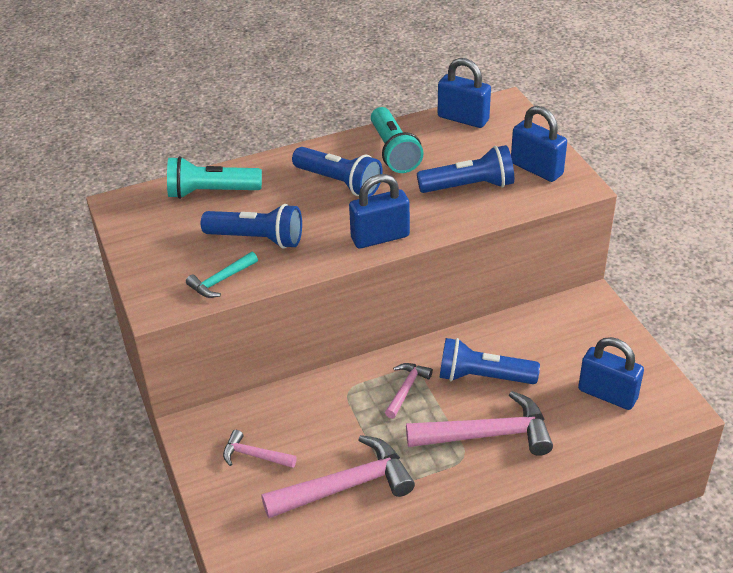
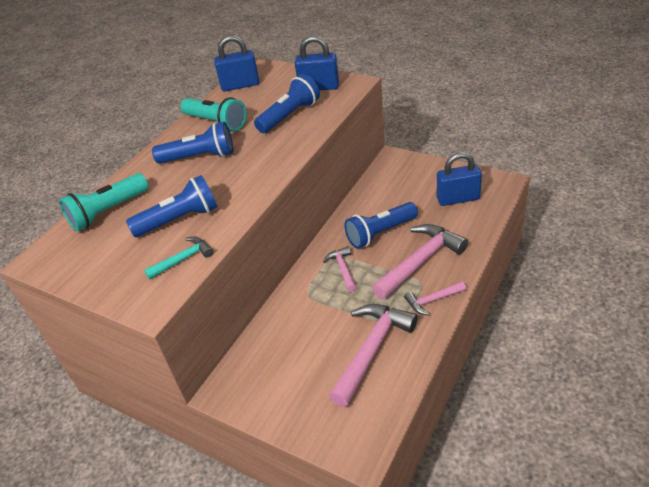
camera: 35 degrees left, 0 degrees up
(221, 280) = (183, 259): turquoise hammer -> turquoise hammer turned 135 degrees counterclockwise
(254, 455) = (289, 375): pink hammer -> pink hammer (432, 300)
(380, 237) = (267, 171): blue padlock -> none

